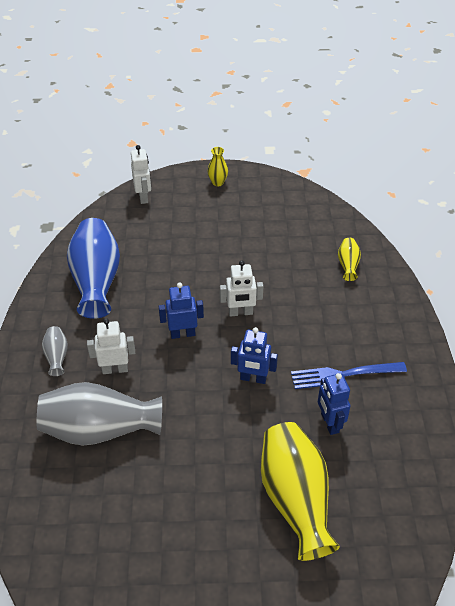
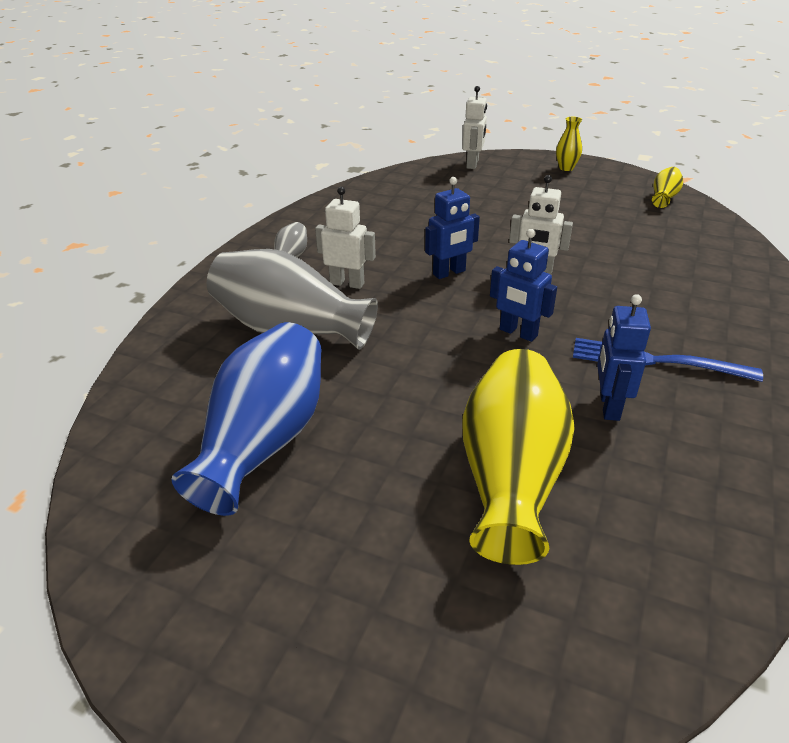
camera: 25 degrees right, 10 degrees down
(96, 280) = (377, 212): blue vase -> blue vase (264, 441)
(182, 334) = (449, 273): blue robot -> blue robot turned 135 degrees clockwise
(348, 265) = (708, 260): yellow vase -> yellow vase (664, 197)

